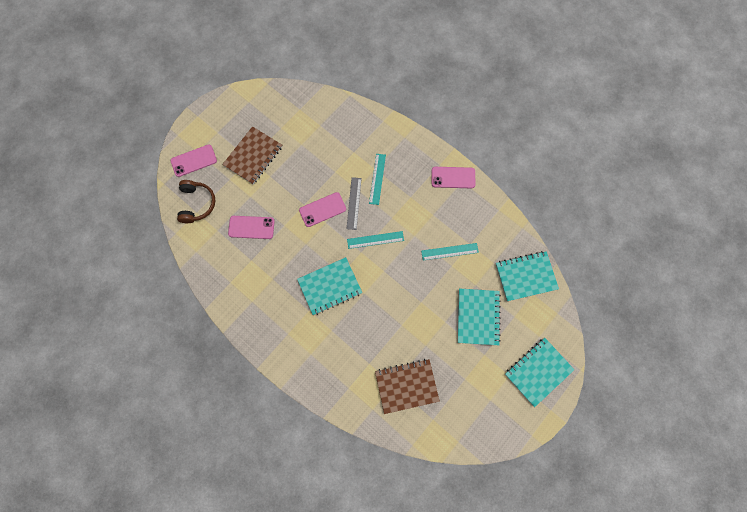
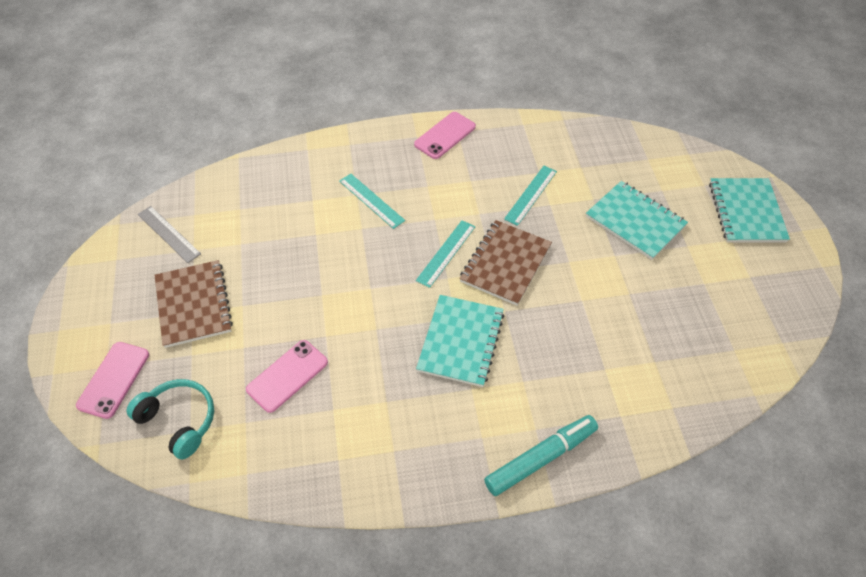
camera: 50 degrees left, 20 degrees down
(197, 204) = (179, 420): brown headphones -> turquoise headphones
(297, 367) = (541, 458): none -> turquoise marker
(322, 209) = (350, 279): pink phone -> none
(354, 203) = (377, 243): grey ruler -> grey ruler (168, 234)
(406, 386) = (668, 348): brown notebook -> brown notebook (505, 264)
(526, 276) = (623, 151): turquoise notebook -> none

